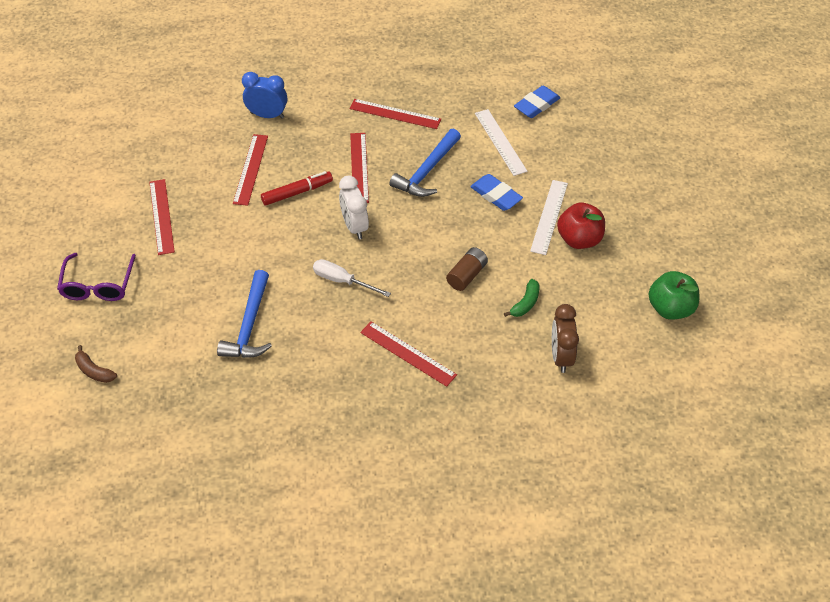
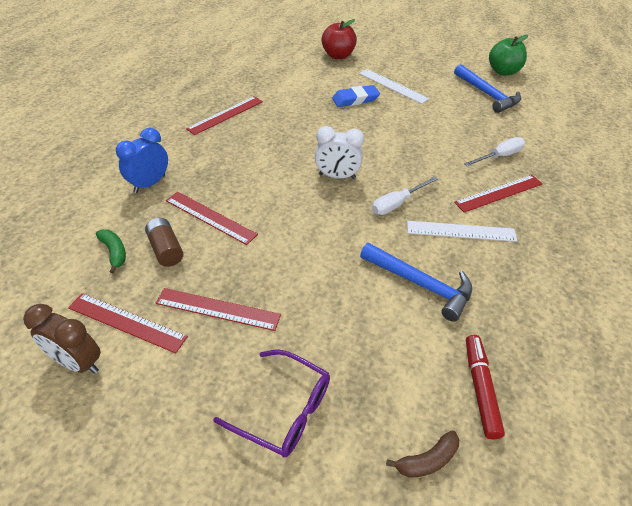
camera: 65 degrees left, 5 degrees down
(297, 192) = (268, 197): red marker -> red marker (480, 388)
(359, 167) = (269, 152): red ruler -> red ruler (126, 322)
(427, 171) = (304, 120): blue hammer -> blue hammer (487, 94)
(467, 275) = (429, 137): brown battery -> brown battery (166, 249)
(473, 341) = (499, 156): none -> white screwdriver
(500, 142) = (303, 80): white ruler -> white ruler (461, 231)
(525, 303) = (471, 122): green banana -> green banana (114, 252)
(536, 105) = (280, 56): blue eraser -> none
(561, 356) = (529, 124): brown clock -> brown clock (78, 362)
(579, 239) = (422, 82): red apple -> red apple (338, 55)

